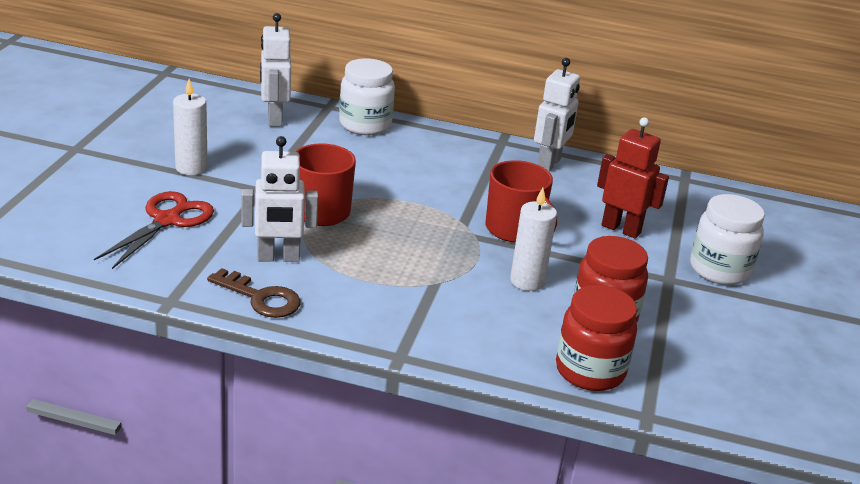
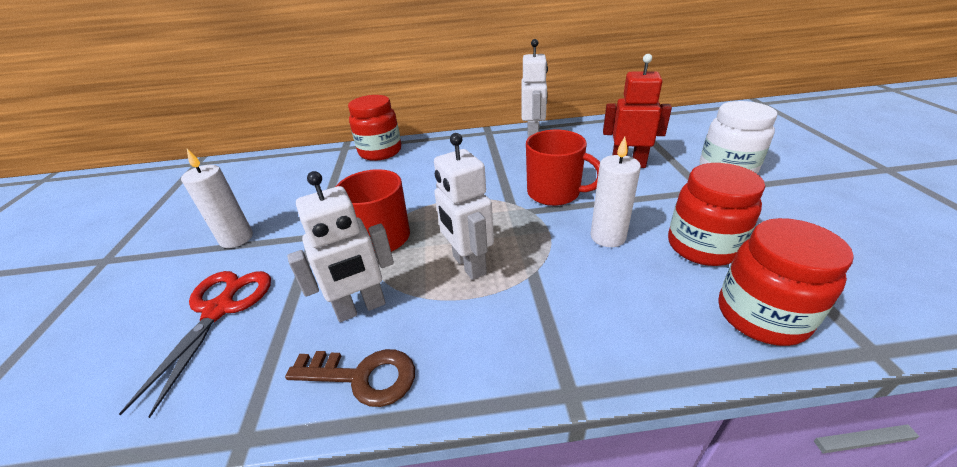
camera: 15 degrees left, 5 degrees up
(274, 119) = (303, 170): white robot -> white robot (468, 265)
(365, 125) = (380, 152): white jar -> red jar

